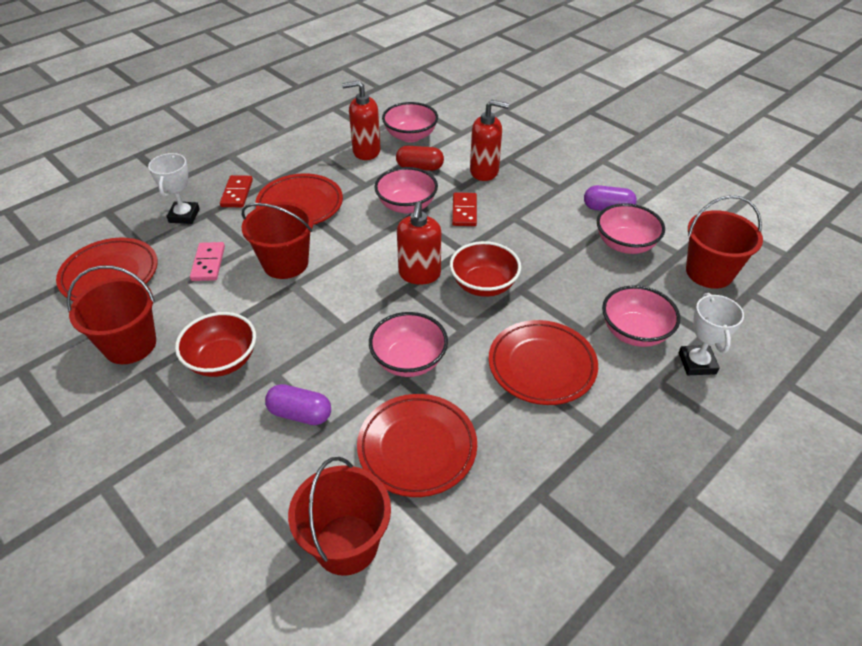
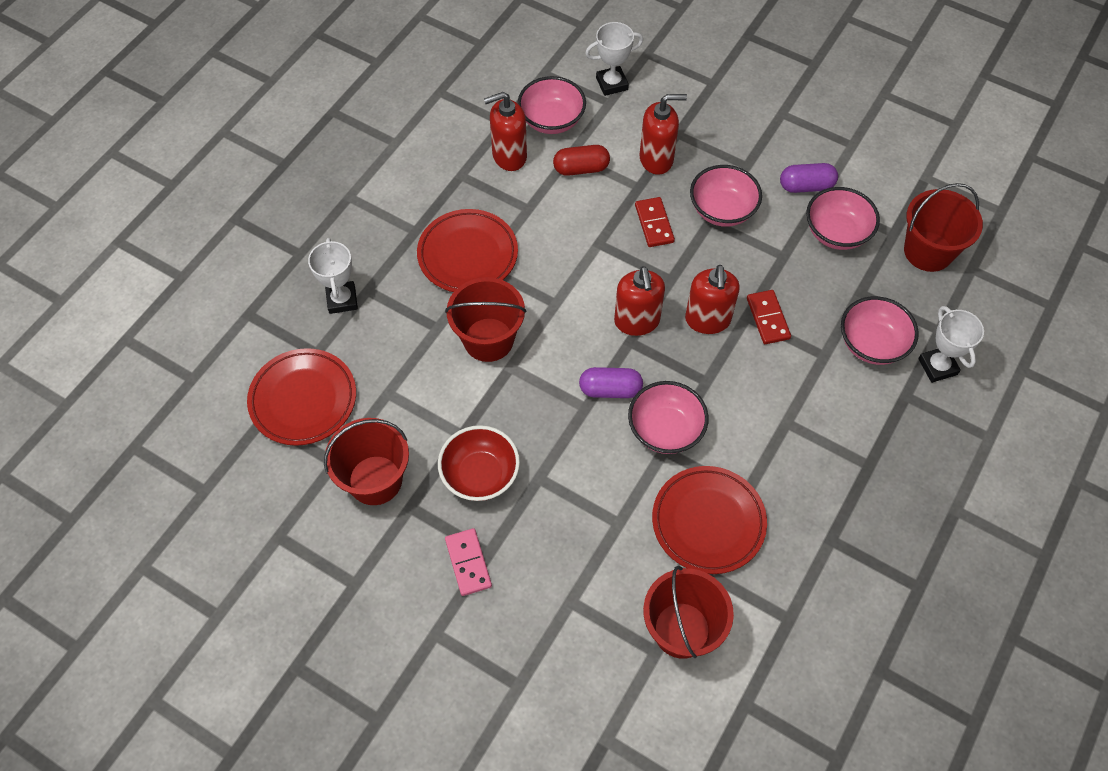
camera: 15 degrees left, 15 degrees up
(208, 263) = (404, 359): pink domino -> pink domino (468, 563)
(237, 193) = (387, 253): red domino -> red domino (768, 318)
(300, 414) = (585, 514): purple capsule -> purple capsule (610, 389)
(406, 205) = (587, 229): pink bowl -> pink bowl (722, 210)
(468, 122) = (612, 84): none -> white trophy
(483, 285) = (707, 320): red bowl -> red soap dispenser
(542, 366) = (794, 405): red plate -> none

